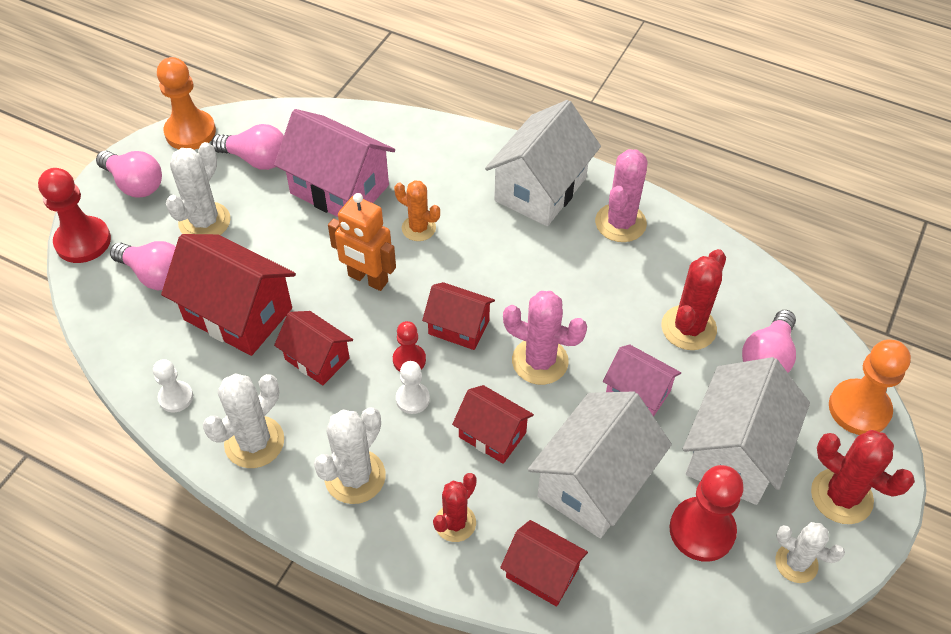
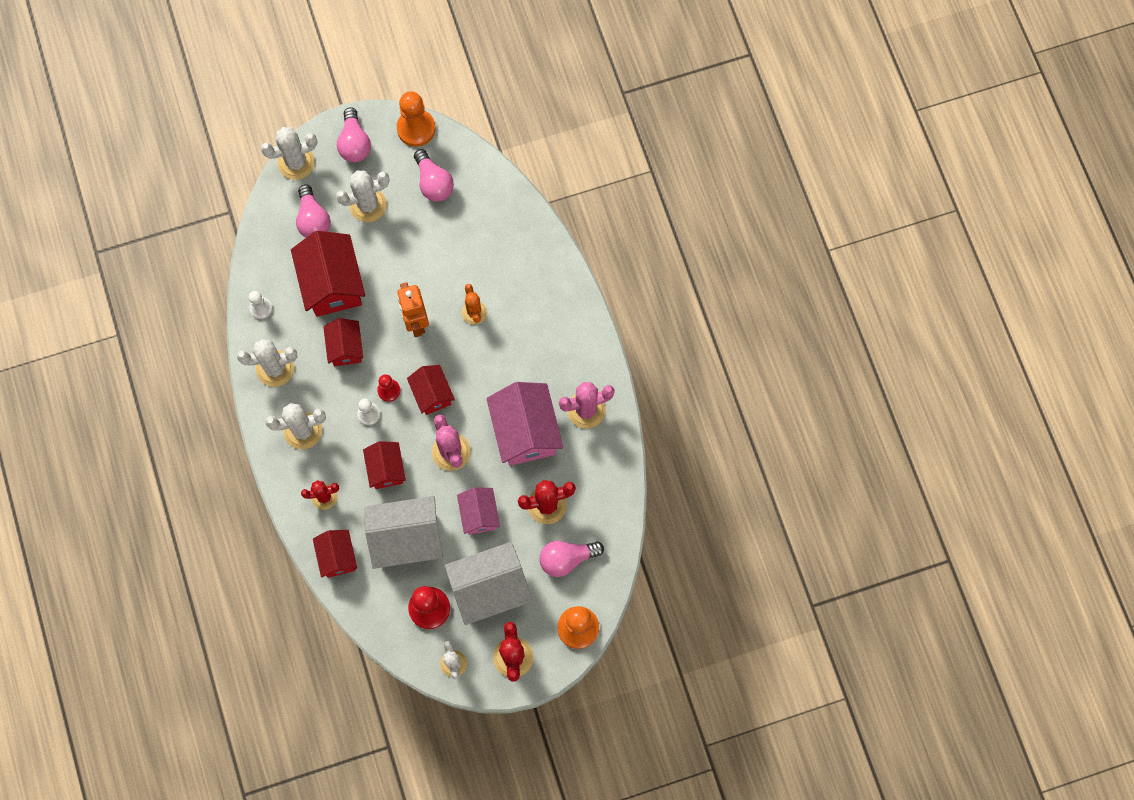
camera: 45 degrees right, 20 degrees up
(83, 241) = (296, 163): red pawn -> white cactus
(339, 189) = (458, 246): pink house -> pink house (525, 431)
(540, 189) = (567, 347): white house -> none

